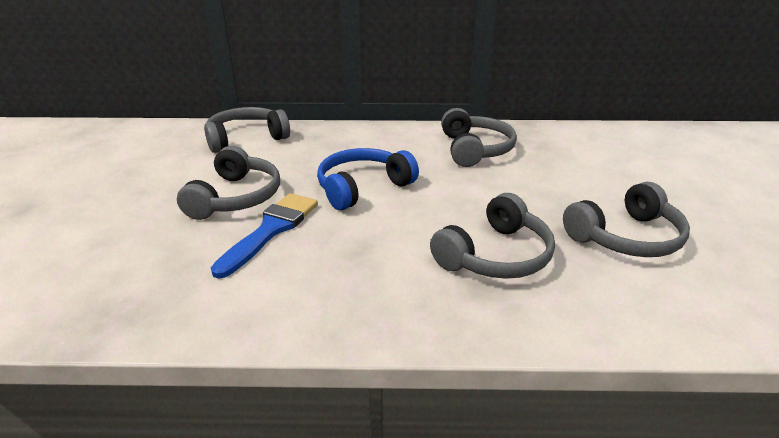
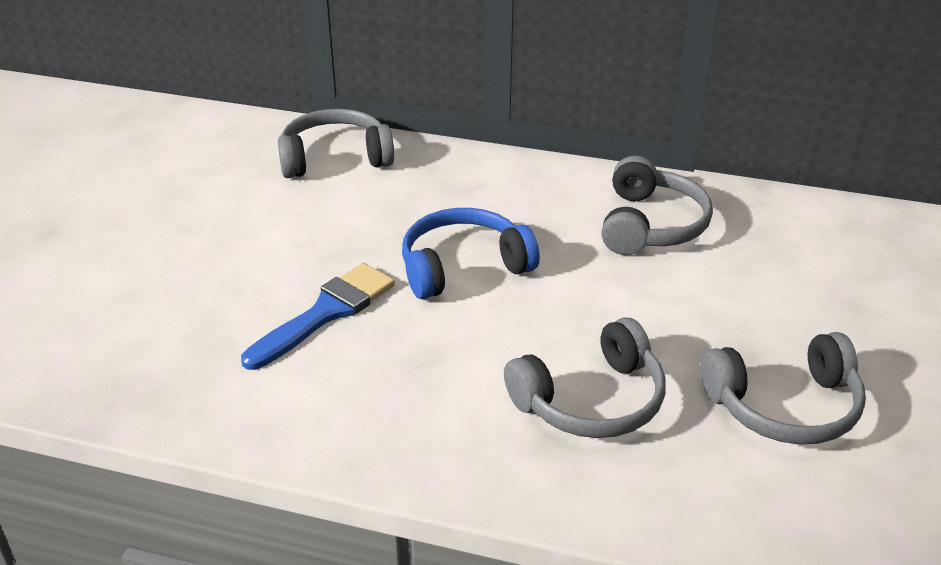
camera: 15 degrees right, 5 degrees up
(236, 197) = (296, 256): grey headphones -> none

